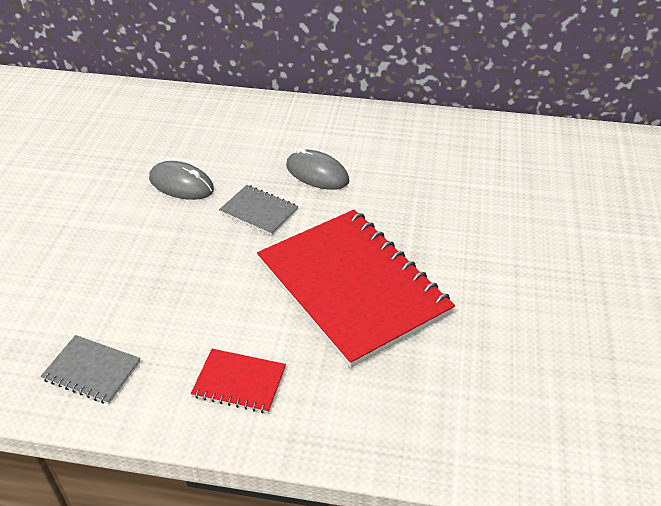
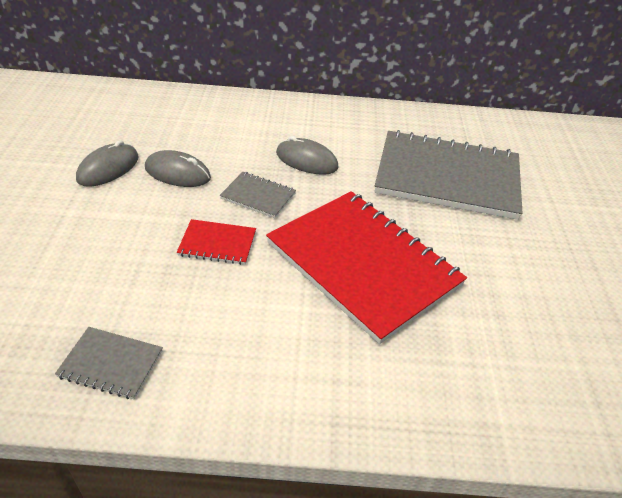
camera: 10 degrees left, 0 degrees up
(113, 178) = (108, 168): none -> grey mouse
(239, 382) = (270, 366): red notebook -> red notebook (217, 243)
(466, 196) = (447, 177): none -> grey notebook

